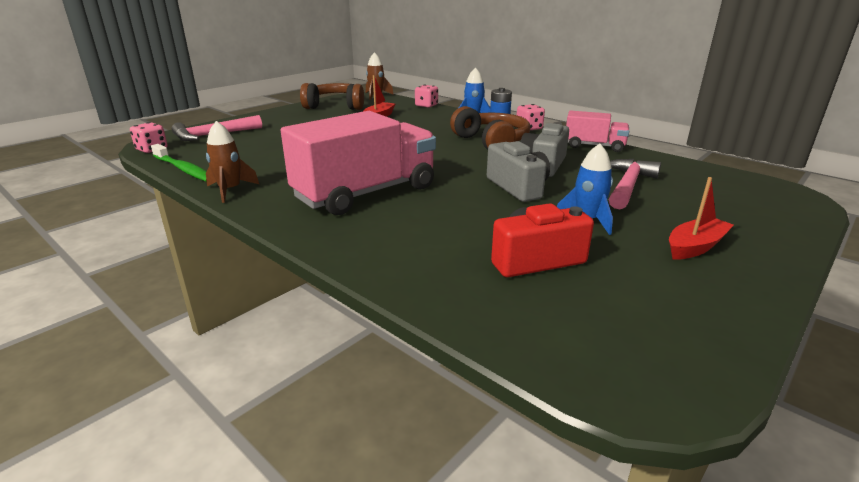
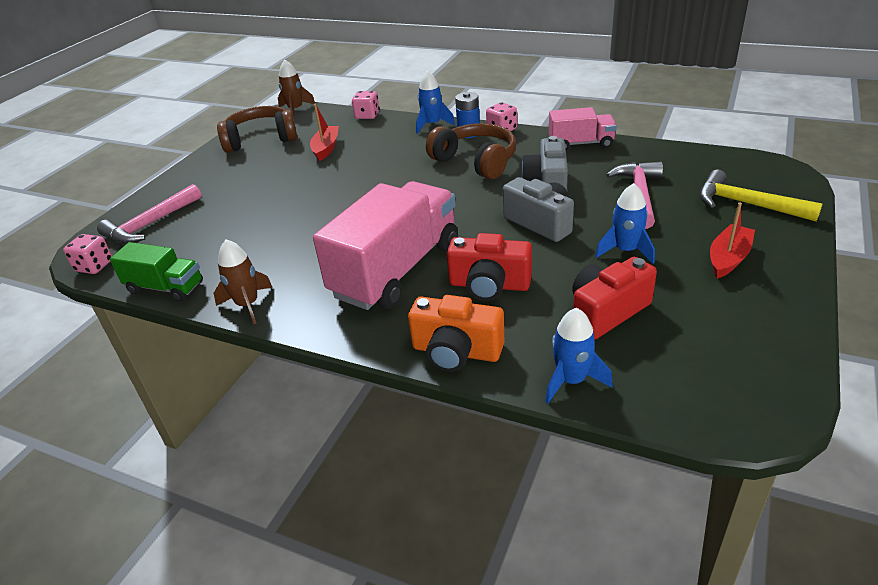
camera: 15 degrees left, 10 degrees up
(184, 169) = (165, 288): green toothbrush -> green truck
(366, 256) = (456, 351): none -> orange camera
(437, 218) = (489, 285): none -> red camera
(458, 304) = (571, 380): none -> blue rocket
(739, 211) = (747, 204): none -> yellow hammer

